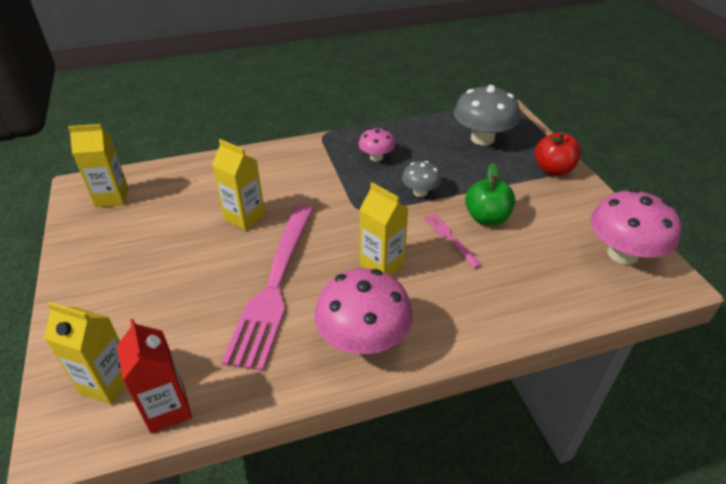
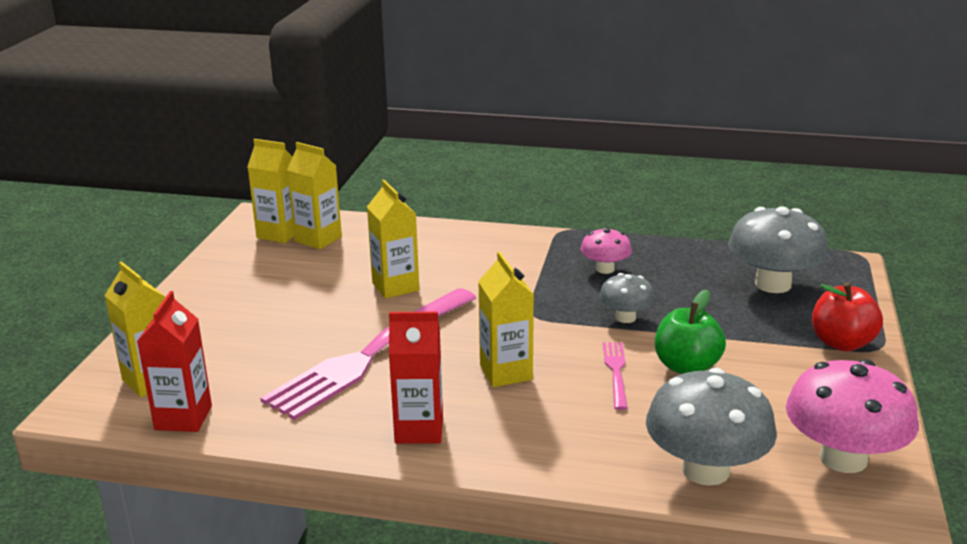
camera: 30 degrees right, 15 degrees down
(149, 193) = (318, 239): none -> yellow carton
(363, 339) = (419, 430): pink mushroom -> red carton
(562, 294) = (706, 470): none -> grey mushroom

